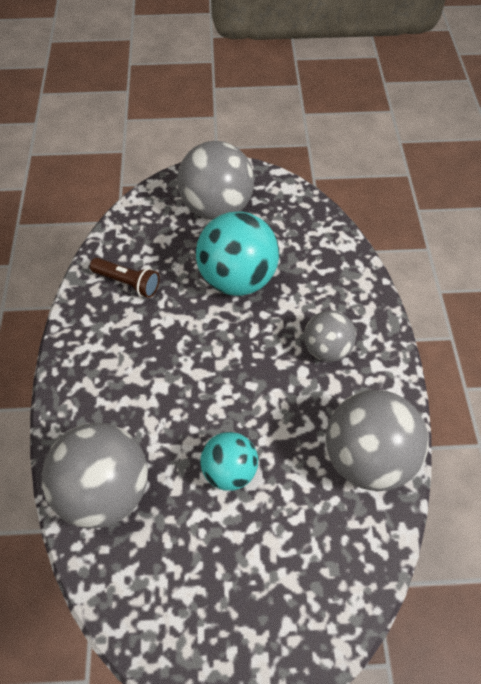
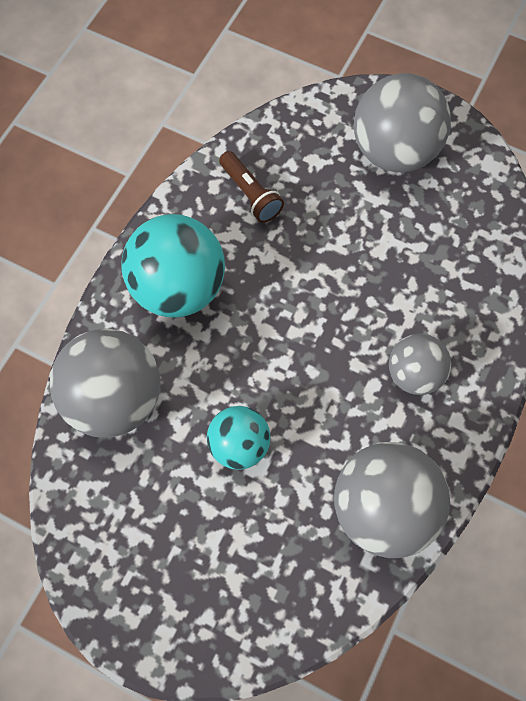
camera: 30 degrees right, 10 degrees up
(237, 278) = (367, 246): turquoise ball -> turquoise ball (178, 287)

